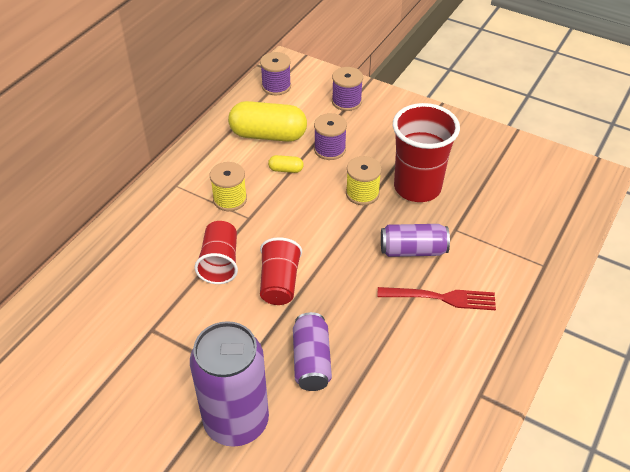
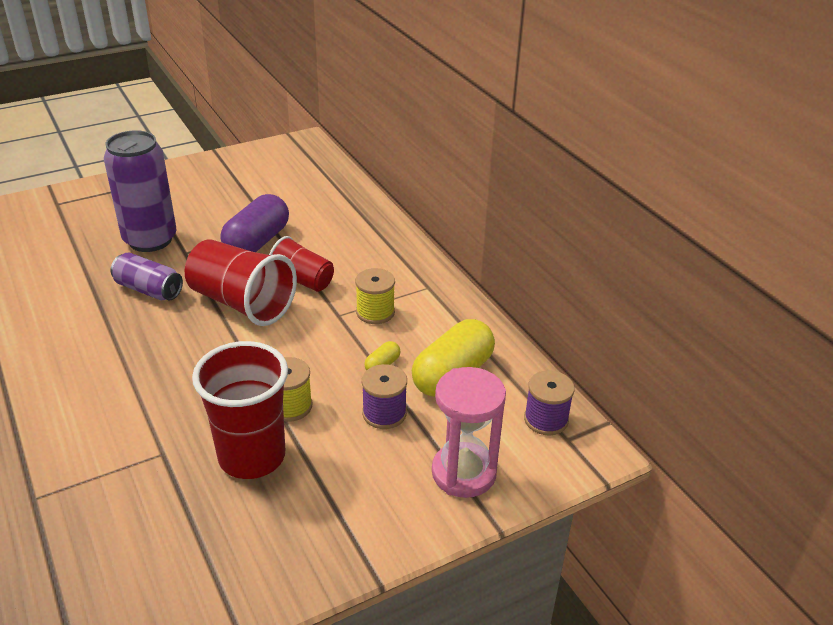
camera: 120 degrees right, 10 degrees down
(182, 329) = (257, 242): none -> purple capsule
(279, 283) = (242, 303): red cup -> red cup, size x1.63
(346, 101) = (464, 473): purple spool -> pink hourglass
(413, 250) = (176, 404): purple can -> none
(441, 298) = (103, 393): red fork -> none

